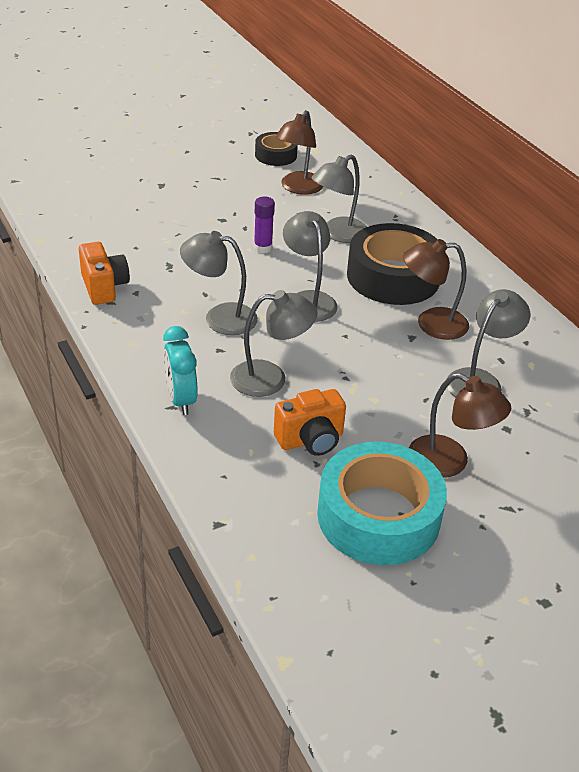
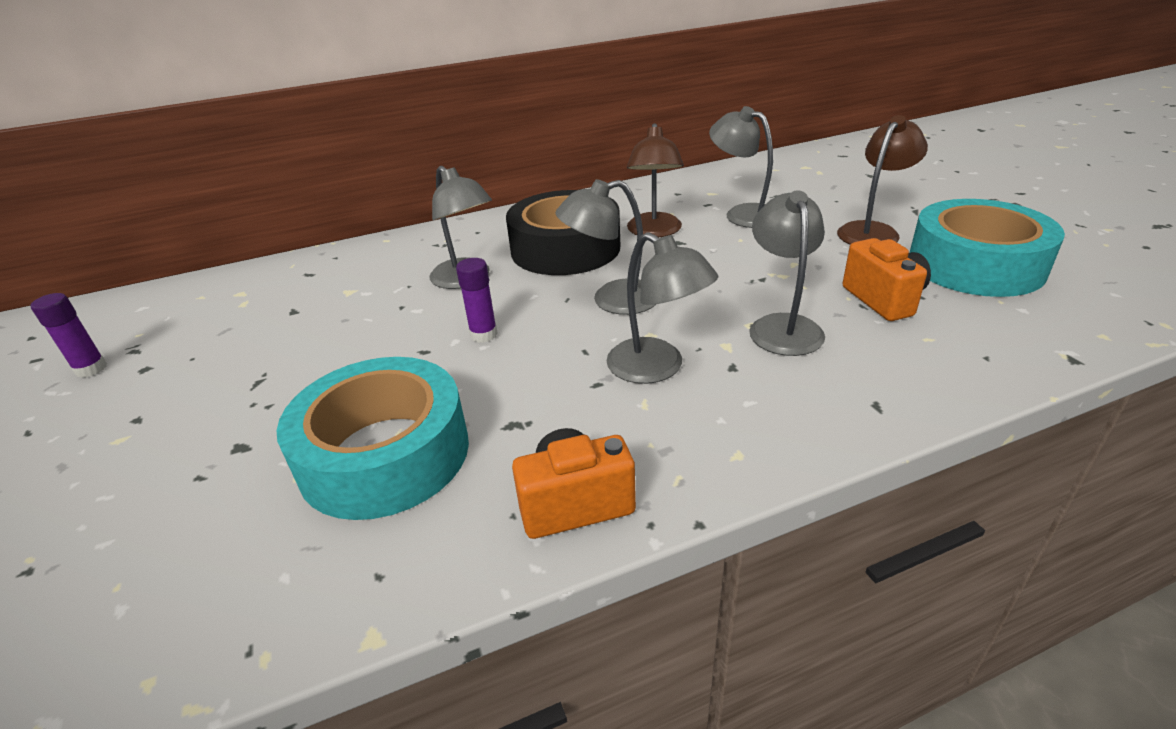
camera: 80 degrees left, 5 degrees down
(149, 227) = (384, 454): none -> turquoise tape
(181, 399) = (857, 397): turquoise clock -> none
(220, 317) = (657, 368): grey lamp -> grey lamp turned 60 degrees counterclockwise
(232, 126) = (91, 369): none -> purple glue stick
(276, 155) = (227, 326): black tape -> none
(298, 188) = (336, 307): brown lamp -> none

